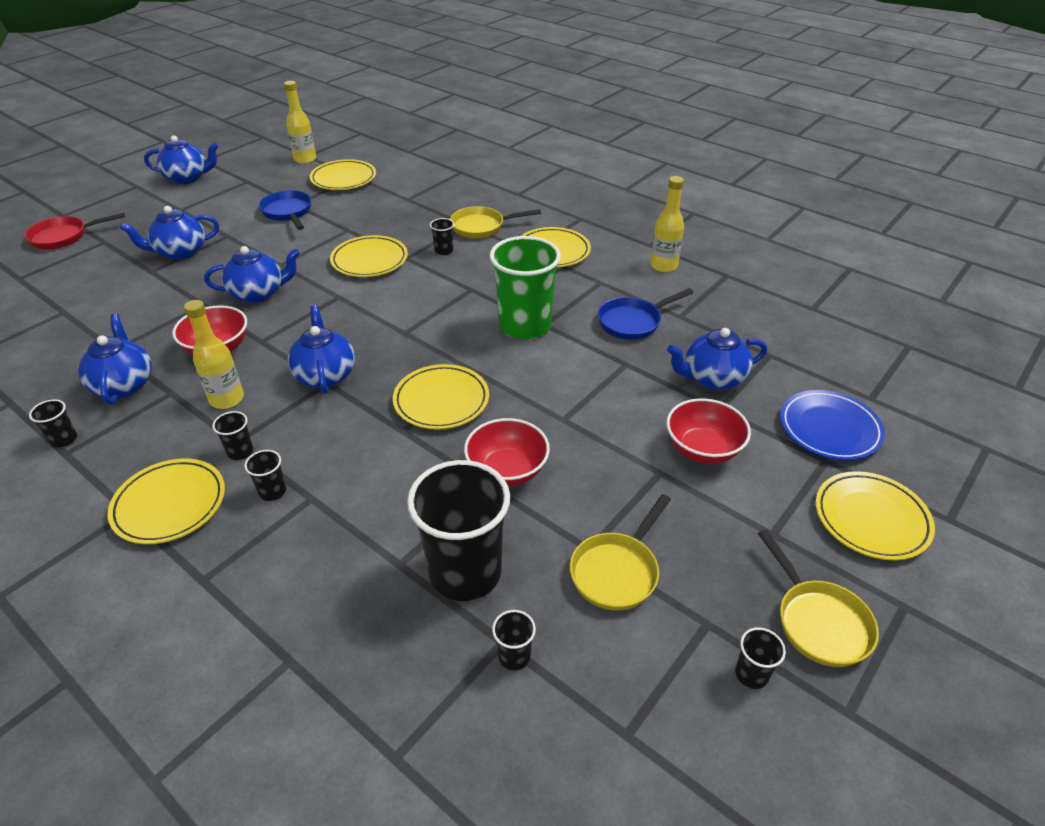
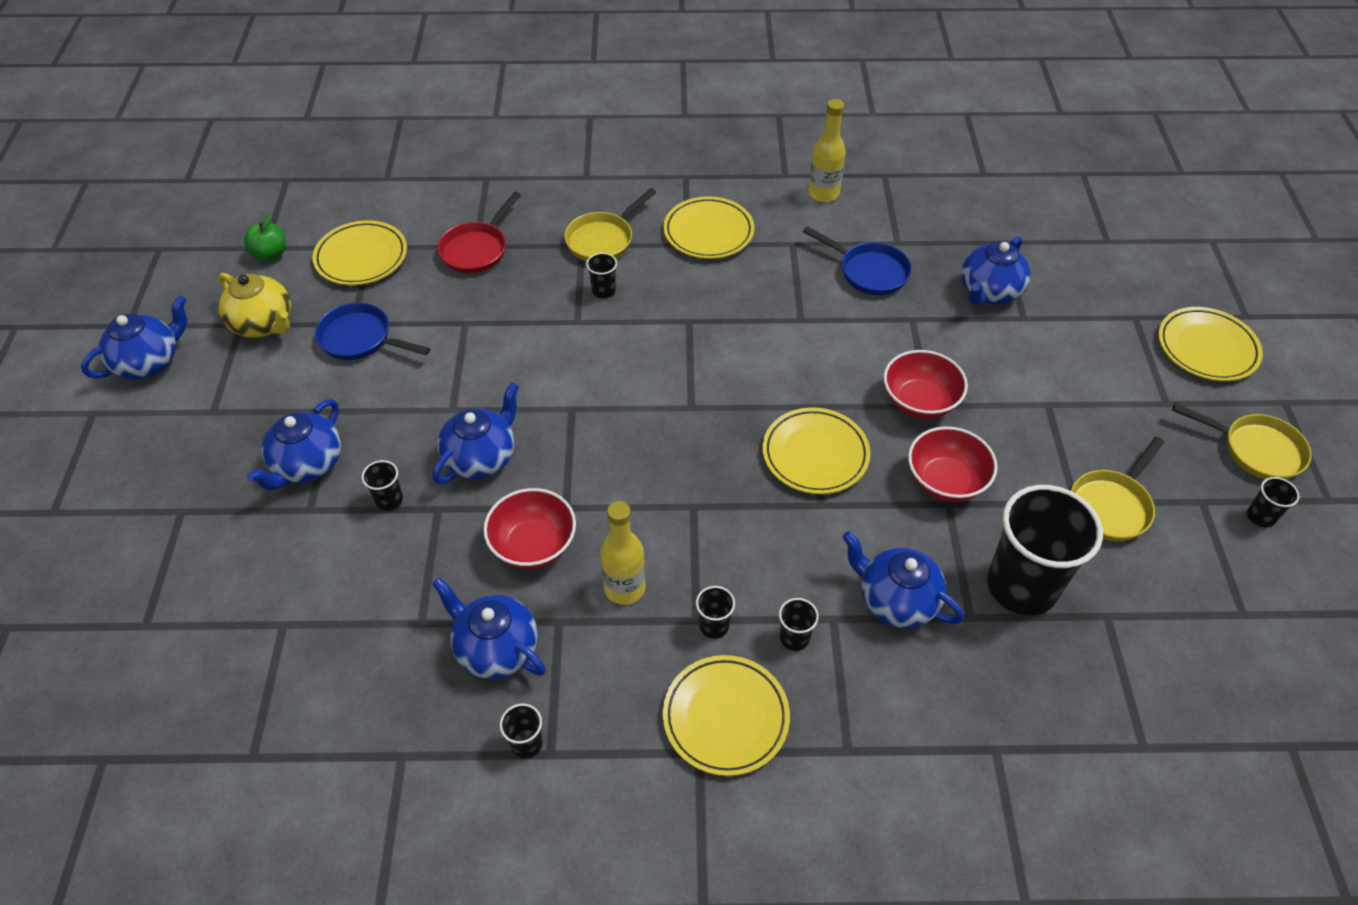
camera: 40 degrees left, 10 degrees up
(64, 237) = (110, 538): red pan -> red pan (477, 249)
(256, 186) = (263, 324): none -> yellow teapot
(305, 159) = (270, 254): yellow bottle -> green apple
(325, 375) = (680, 499): blue teapot -> blue teapot (896, 600)
(369, 260) = (543, 347): yellow plate -> none
(514, 656) = (1125, 619): black cup -> black cup (389, 500)
(524, 326) = (787, 332): green cup -> none
(617, 571) = (1111, 506): yellow pan -> yellow pan turned 45 degrees clockwise
(633, 322) = (869, 271): blue pan -> blue pan turned 75 degrees counterclockwise
(703, 449) = (1052, 363): red bowl -> red bowl (919, 402)
(829, 429) = (1110, 287): blue plate -> none

